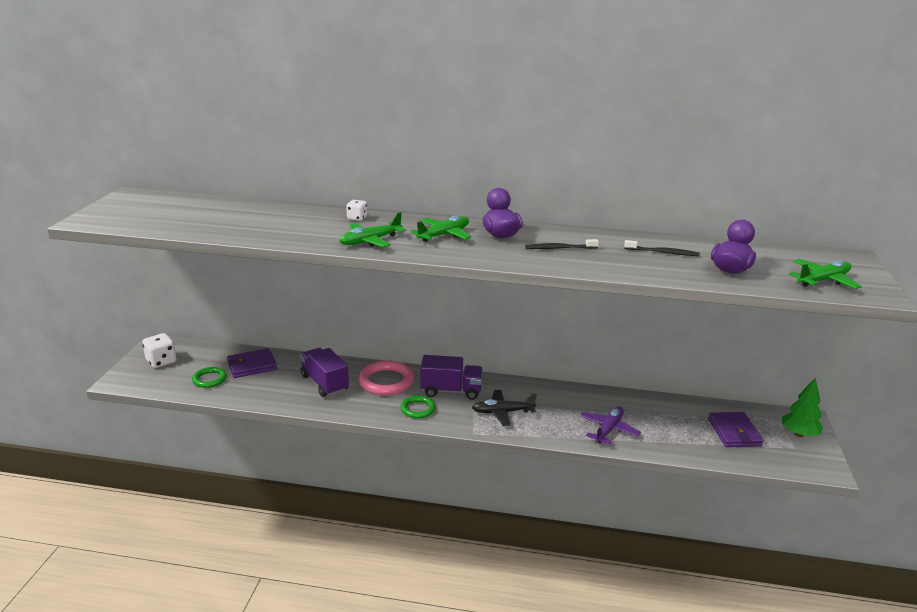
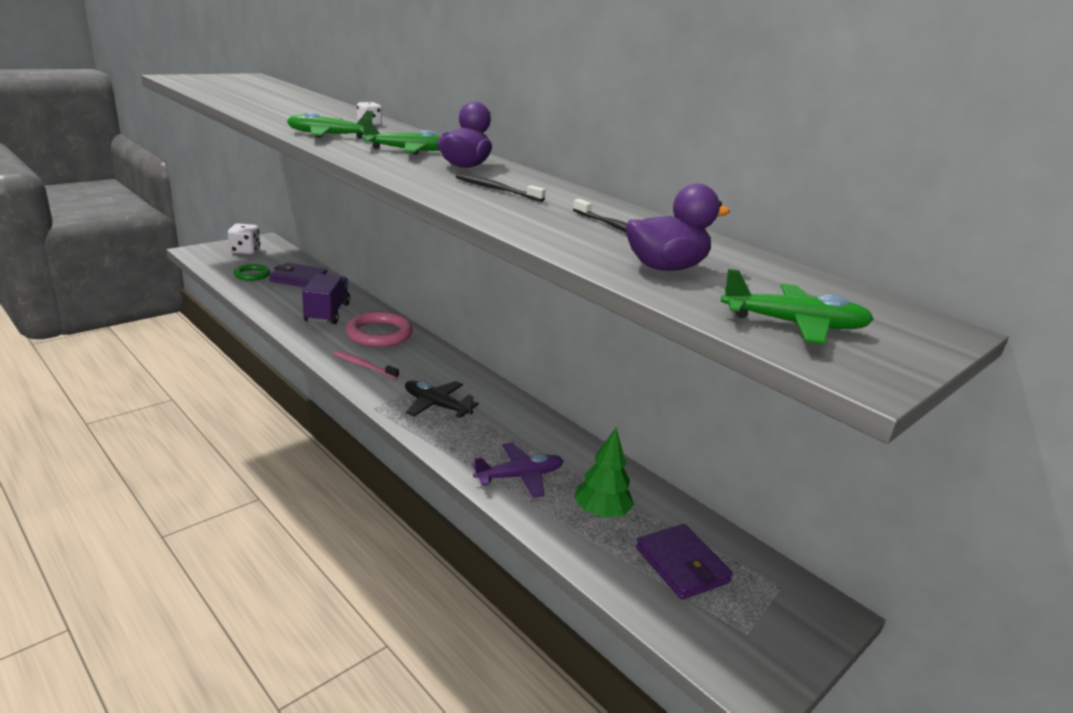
camera: 35 degrees right, 0 degrees up
(418, 409) = (364, 365): green ring -> pink toothbrush
(451, 391) = (422, 366): purple truck -> none
(734, 432) = (681, 565): purple wallet -> purple wallet turned 60 degrees counterclockwise
(799, 434) = (784, 622): green tree -> green tree (601, 513)

